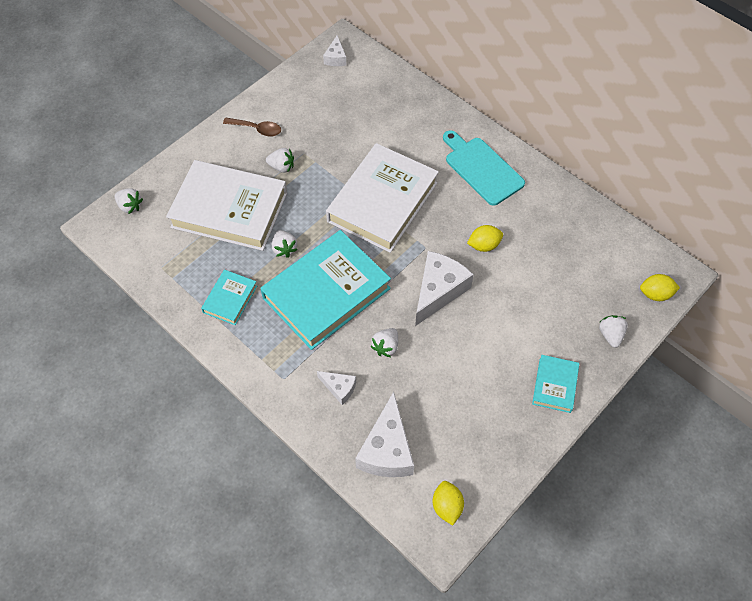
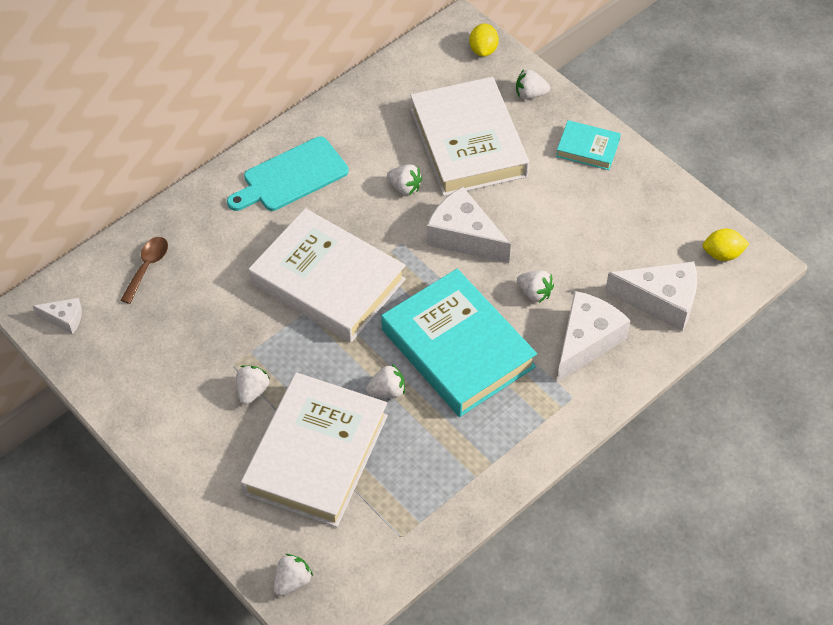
camera: 85 degrees left, 5 degrees down
(230, 299) = (458, 453): turquoise book -> none
(257, 129) = (179, 420): brown spoon -> brown spoon (147, 267)
(339, 388) = (586, 341): white cheese -> white cheese, size x1.92
(484, 245) = (405, 187): yellow lemon -> white strawberry
(542, 288) = (468, 143): none -> white book

